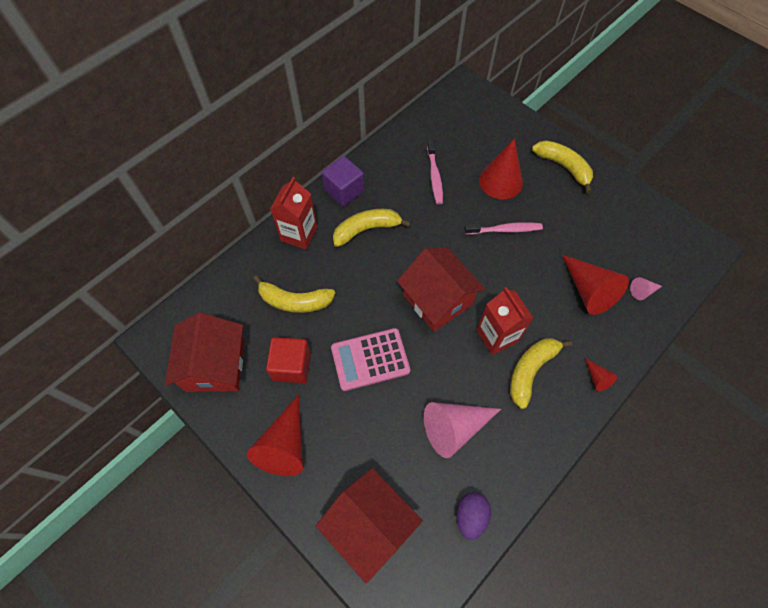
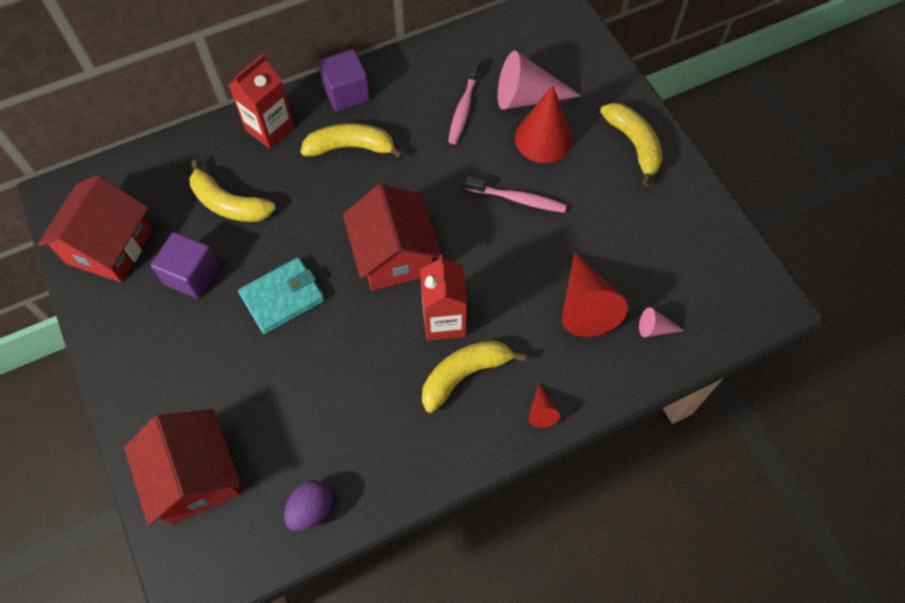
camera: 20 degrees right, 0 degrees up
(285, 445) = (144, 358): red cone -> none
(292, 366) = (192, 275): red cube -> purple cube
(370, 359) = (282, 297): pink calculator -> turquoise wallet
(454, 428) = (341, 407): pink cone -> pink cone (527, 97)

